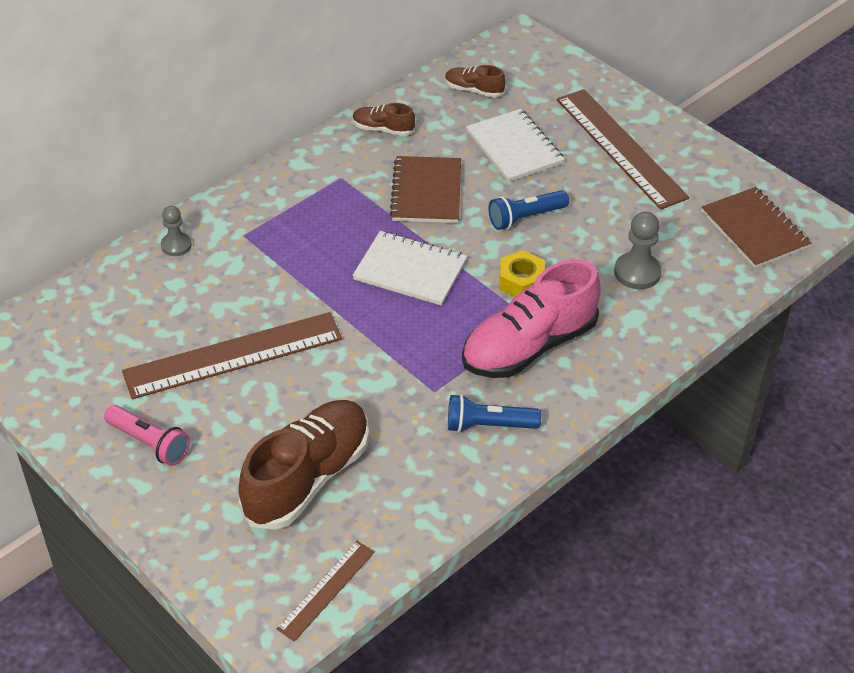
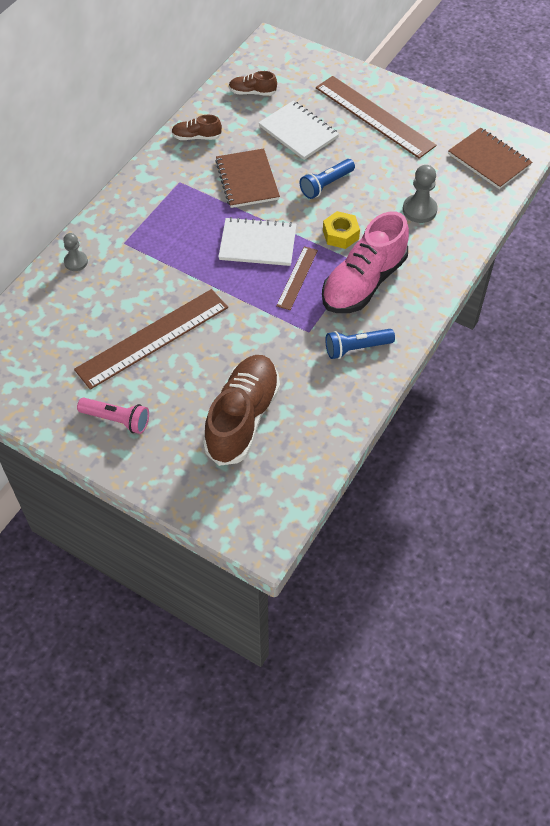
camera: 15 degrees left, 10 degrees up
(326, 590) = (287, 497): brown ruler -> brown ruler (297, 278)

